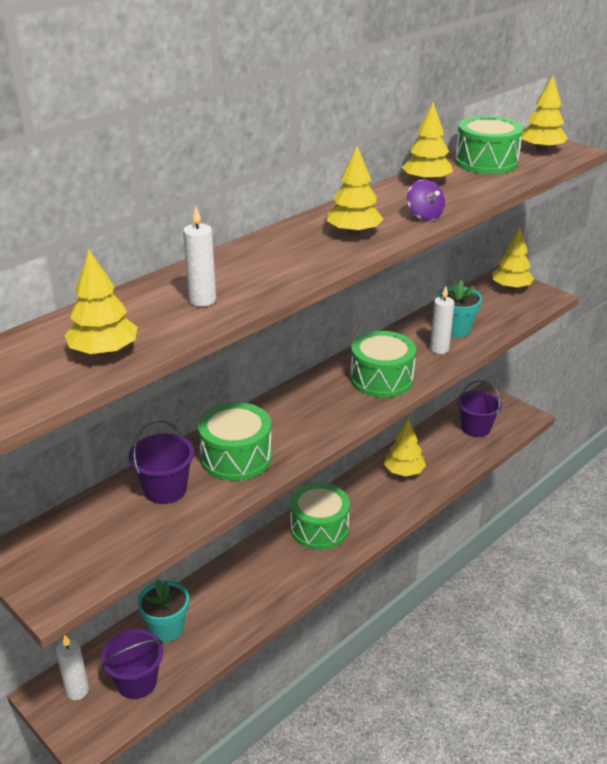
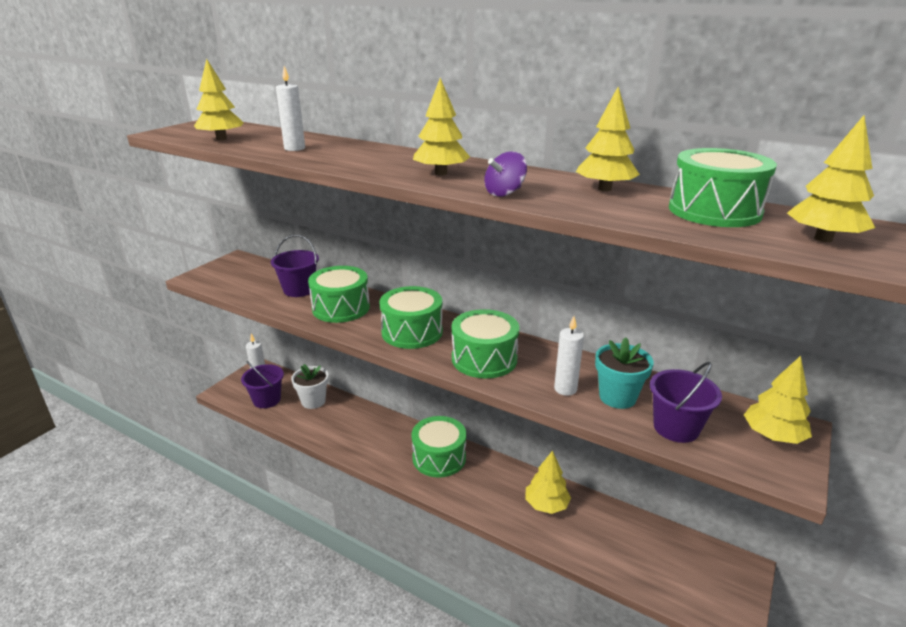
camera: 75 degrees right, 5 degrees down
(167, 628) = (313, 401): turquoise flower pot -> white flower pot
(315, 413) = (412, 332): none -> green drum
(476, 428) = (665, 562): purple bucket -> purple bucket (676, 427)

